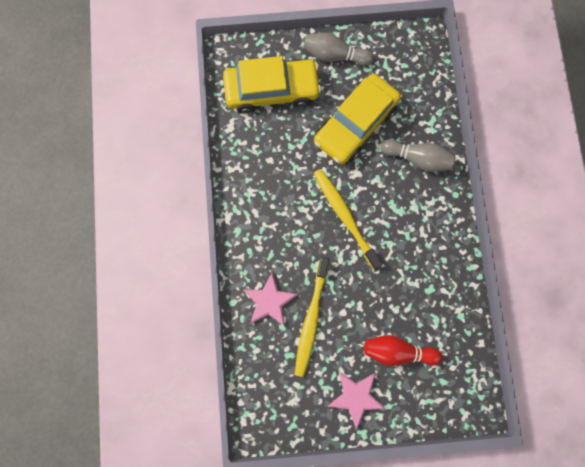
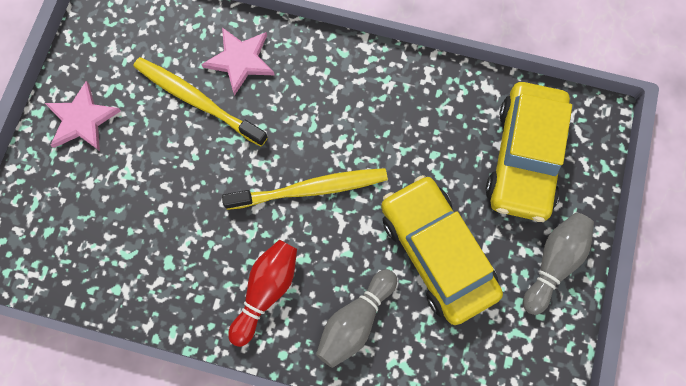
camera: 110 degrees right, 5 degrees down
(397, 351) = (111, 189): red bowling pin -> red bowling pin (266, 291)

